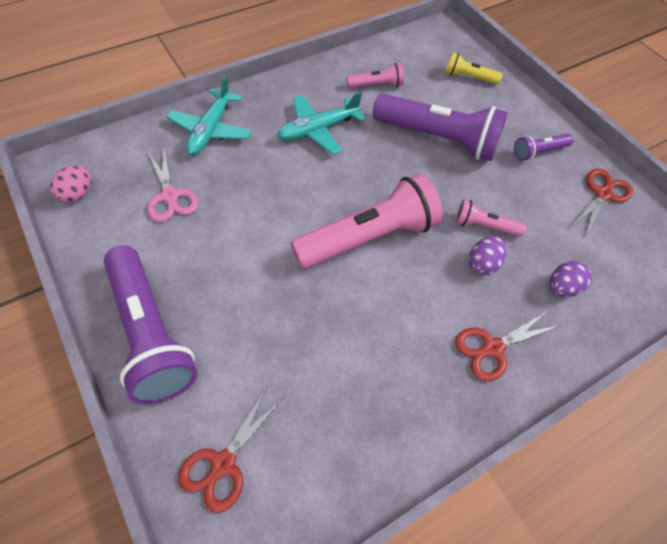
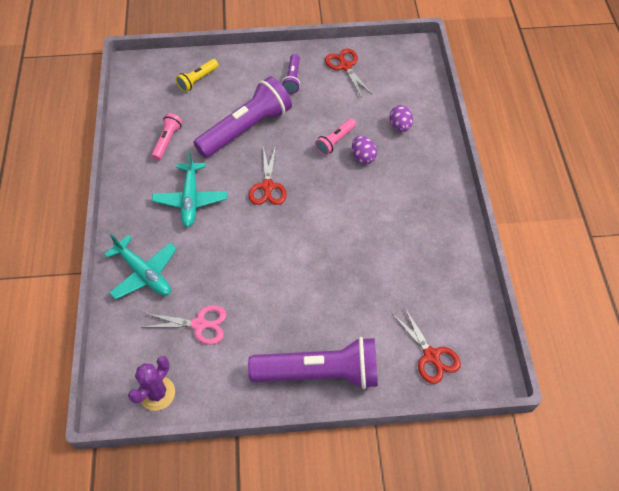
camera: 60 degrees left, 0 degrees up
(77, 194) = (157, 393): pink egg -> purple cactus
(368, 238) = (309, 210): pink flashlight -> none
(493, 348) = (422, 182): red scissors -> red scissors (267, 186)

